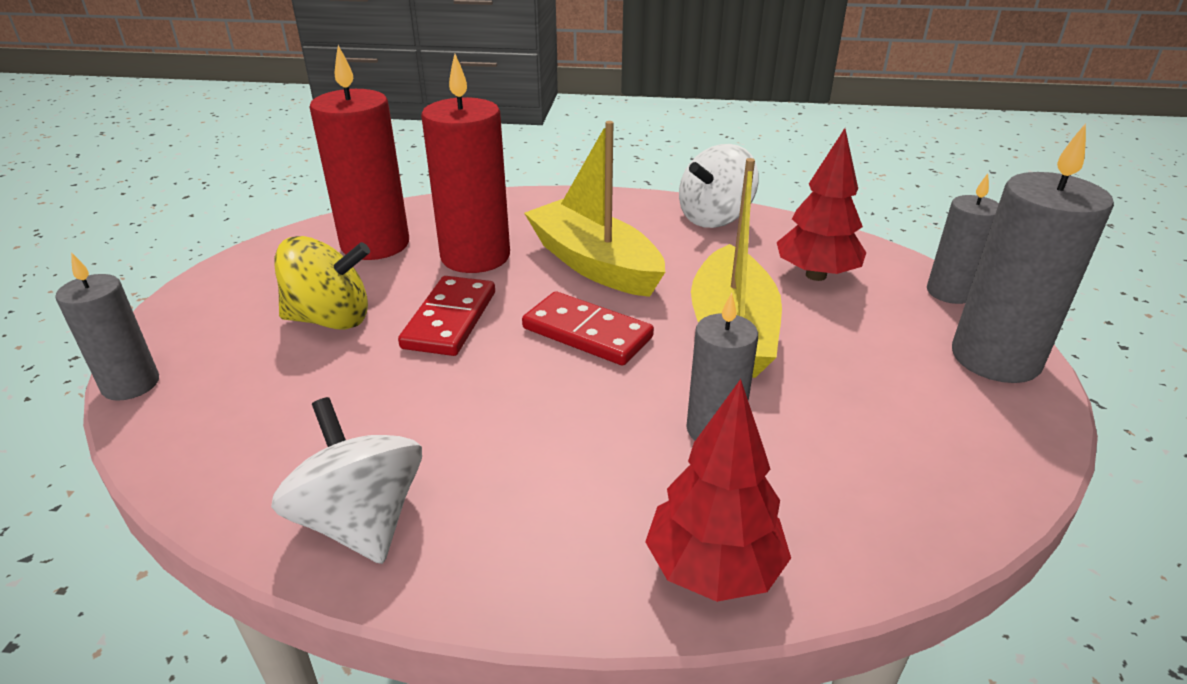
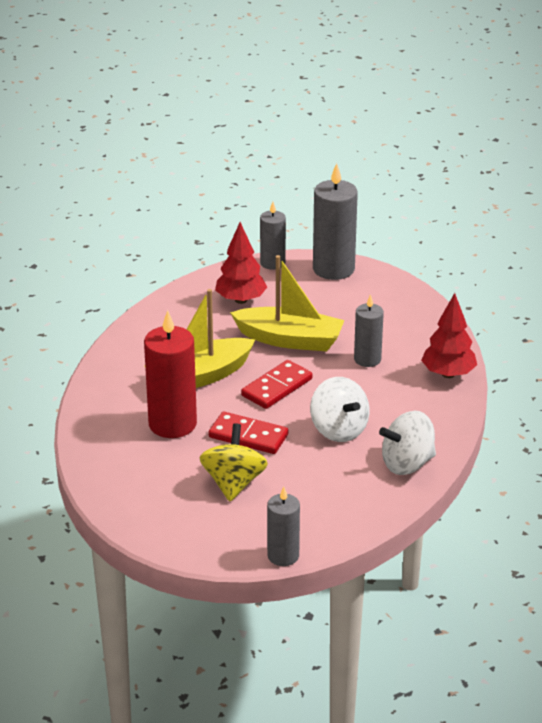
camera: 80 degrees left, 0 degrees up
(375, 244) = (138, 468): red candle -> none
(714, 218) = (154, 321): white spinning top -> white spinning top (339, 430)

